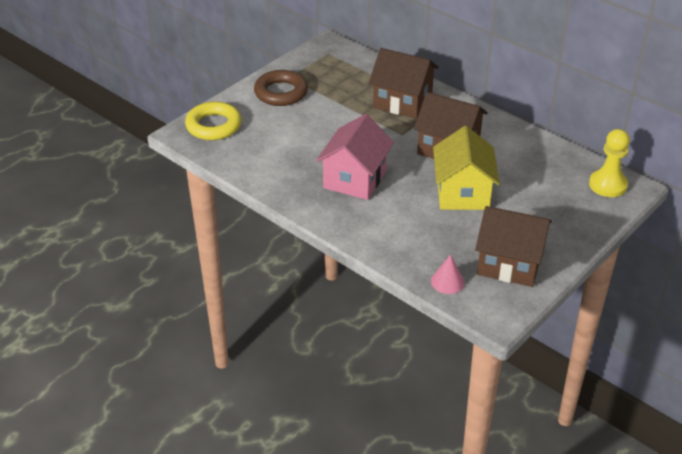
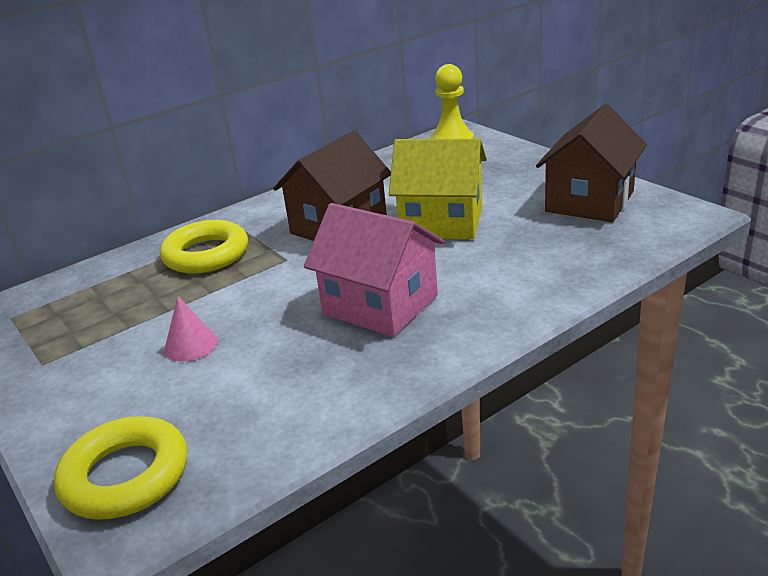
camera: 75 degrees left, 10 degrees down
(281, 93) = (83, 375): brown ring -> none
(402, 101) = (206, 254): brown house -> yellow ring
(447, 281) = (628, 242): pink cone -> pink cone (191, 345)

